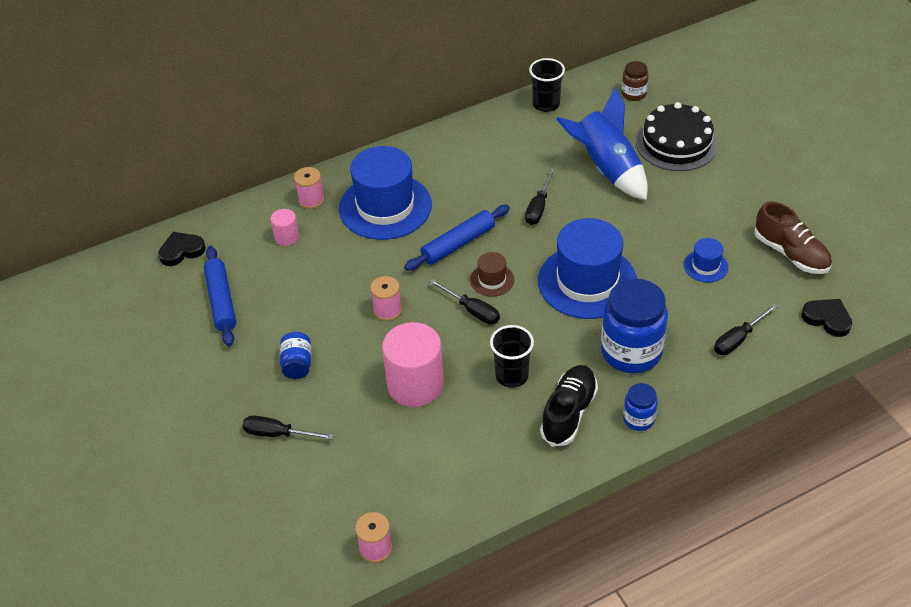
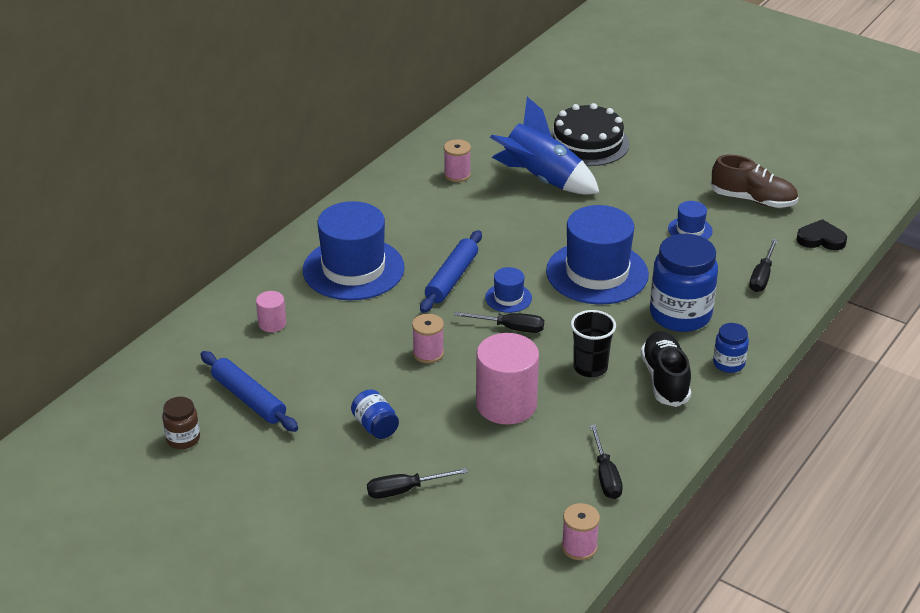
camera: 30 degrees left, 10 degrees down
(181, 251) = (167, 369): black heart -> none
(311, 200) = (271, 285): pink spool -> pink spool (457, 175)
(492, 280) = (508, 298): brown hat -> blue hat
(538, 207) = (504, 227): black screwdriver -> black screwdriver (605, 476)
(546, 104) = (442, 143): black cup -> none
(633, 94) = (517, 114): brown jar -> brown jar (183, 439)

